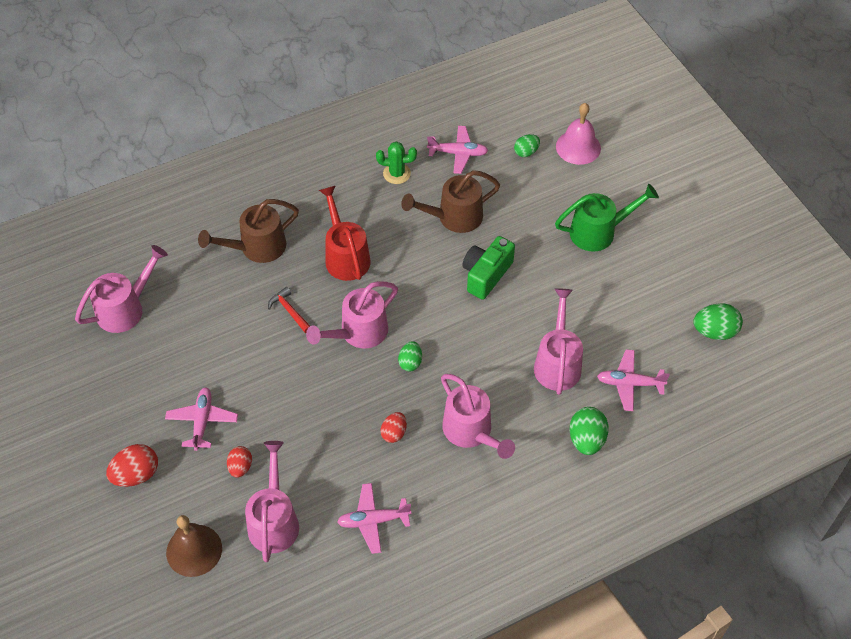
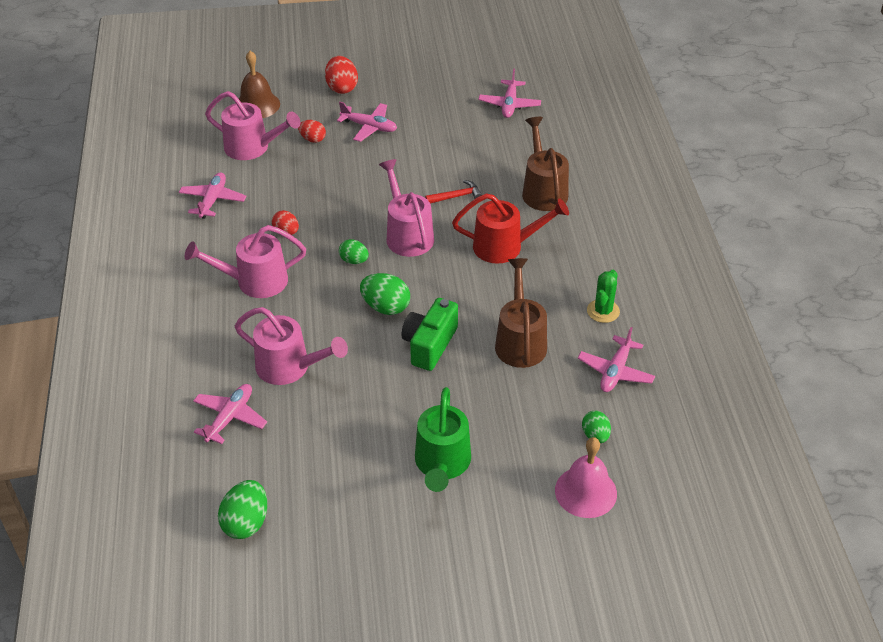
camera: 110 degrees right, 10 degrees down
(126, 308) = (509, 104): pink watering can -> pink plane
(486, 275) = (429, 345): green camera -> green camera turned 120 degrees counterclockwise
(586, 440) = (191, 360): green egg -> green egg (386, 307)

